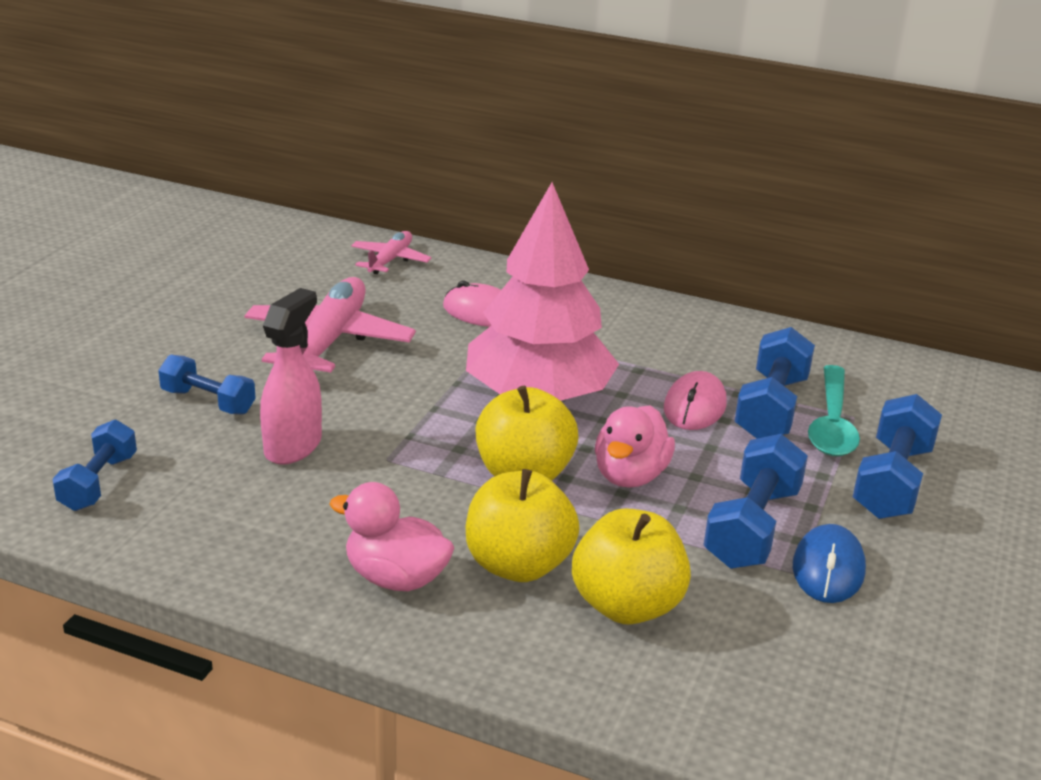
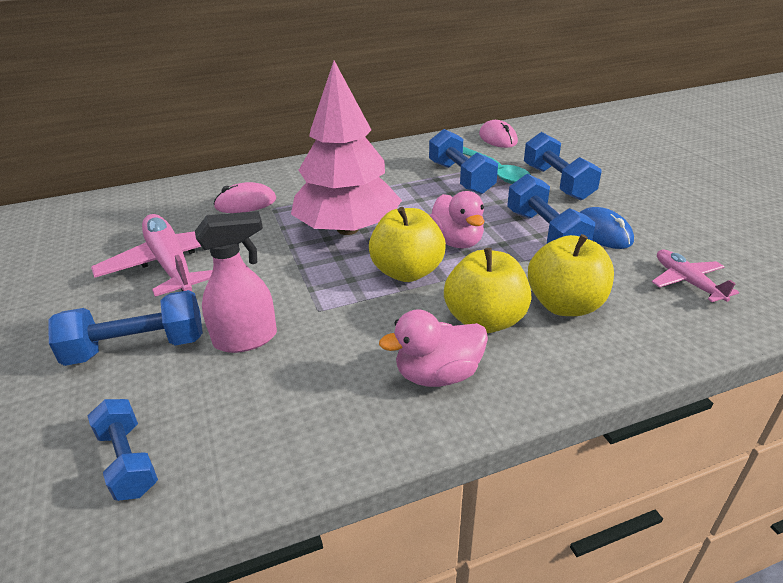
camera: 40 degrees left, 5 degrees up
(208, 402) = (137, 348): blue dumbbell -> blue dumbbell, size x1.51
(293, 446) = (246, 339): pink spray bottle -> pink spray bottle turned 90 degrees clockwise
(390, 260) = (142, 202): pink plane -> pink plane (687, 282)
(694, 406) = (428, 194): pink mouse -> pink mouse (497, 138)

